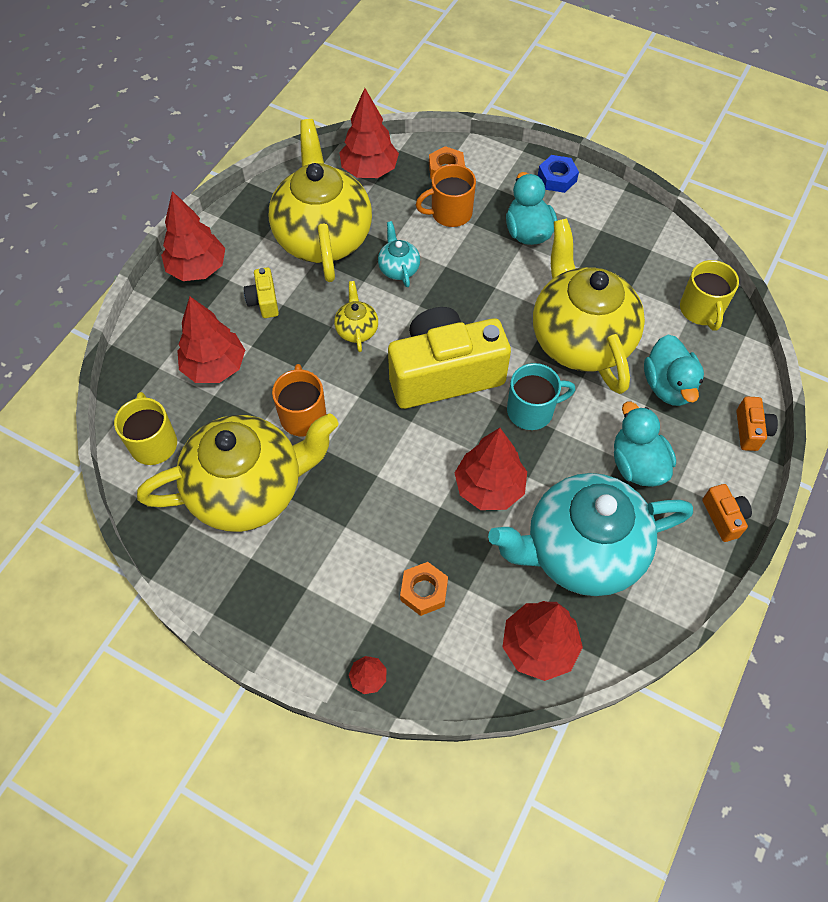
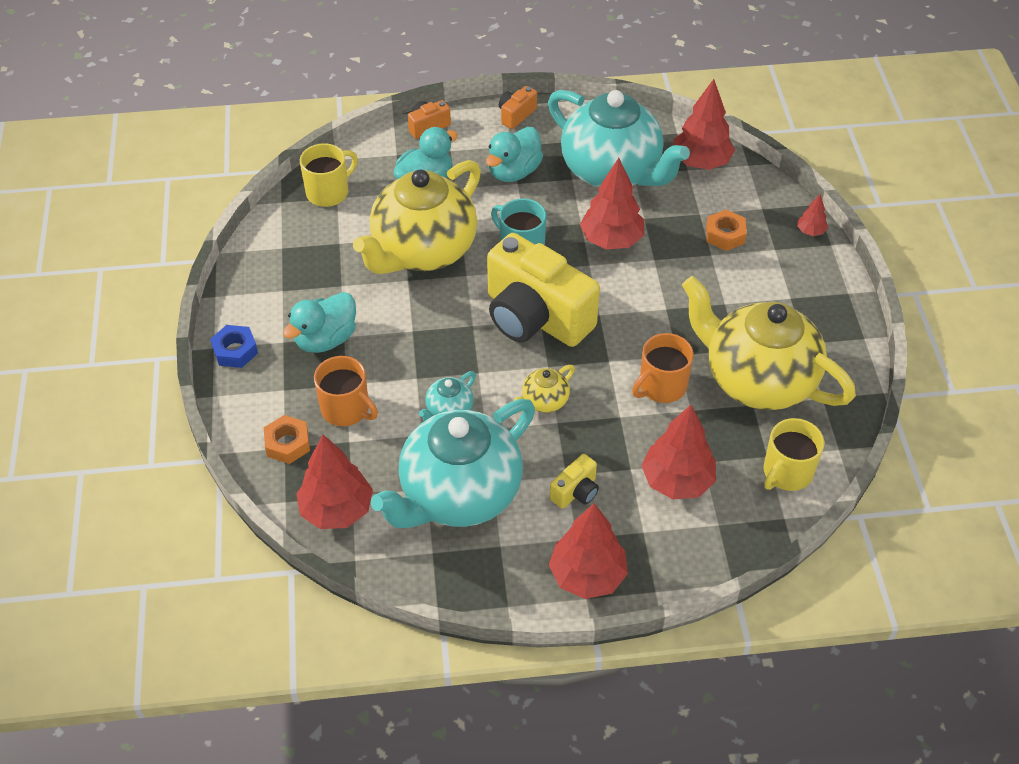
camera: 125 degrees left, 10 degrees down
(323, 236) = (458, 494): yellow teapot -> turquoise teapot

